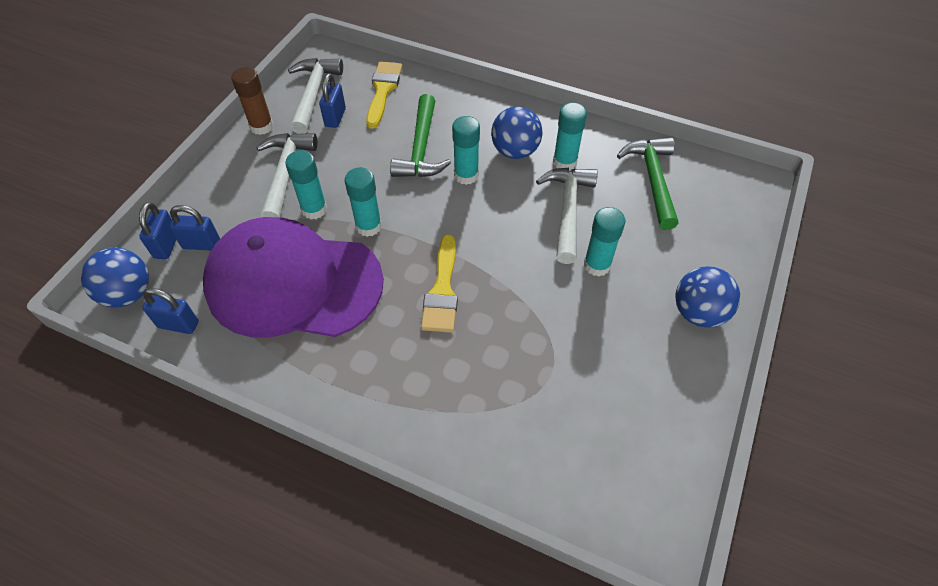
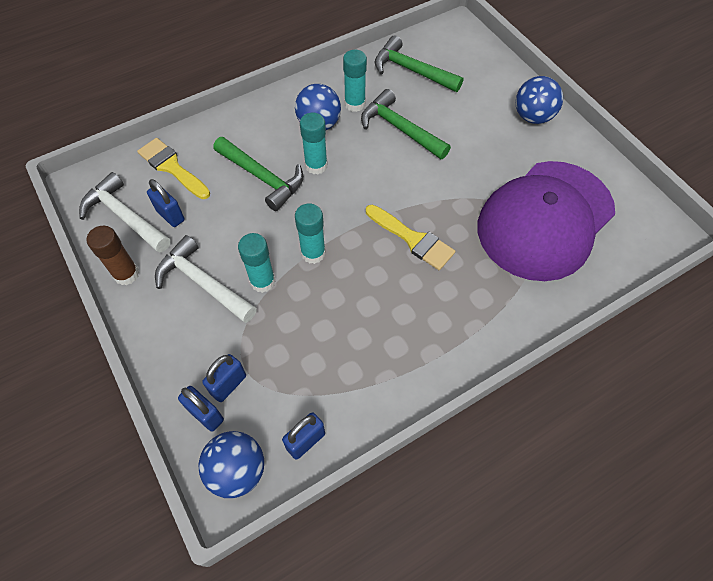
camera: 55 degrees left, 5 degrees up
(293, 283) = (329, 333): purple cap -> purple cap (545, 220)
(568, 211) = (400, 129): white hammer -> green hammer
(597, 265) = (458, 142): turquoise glue stick -> none

